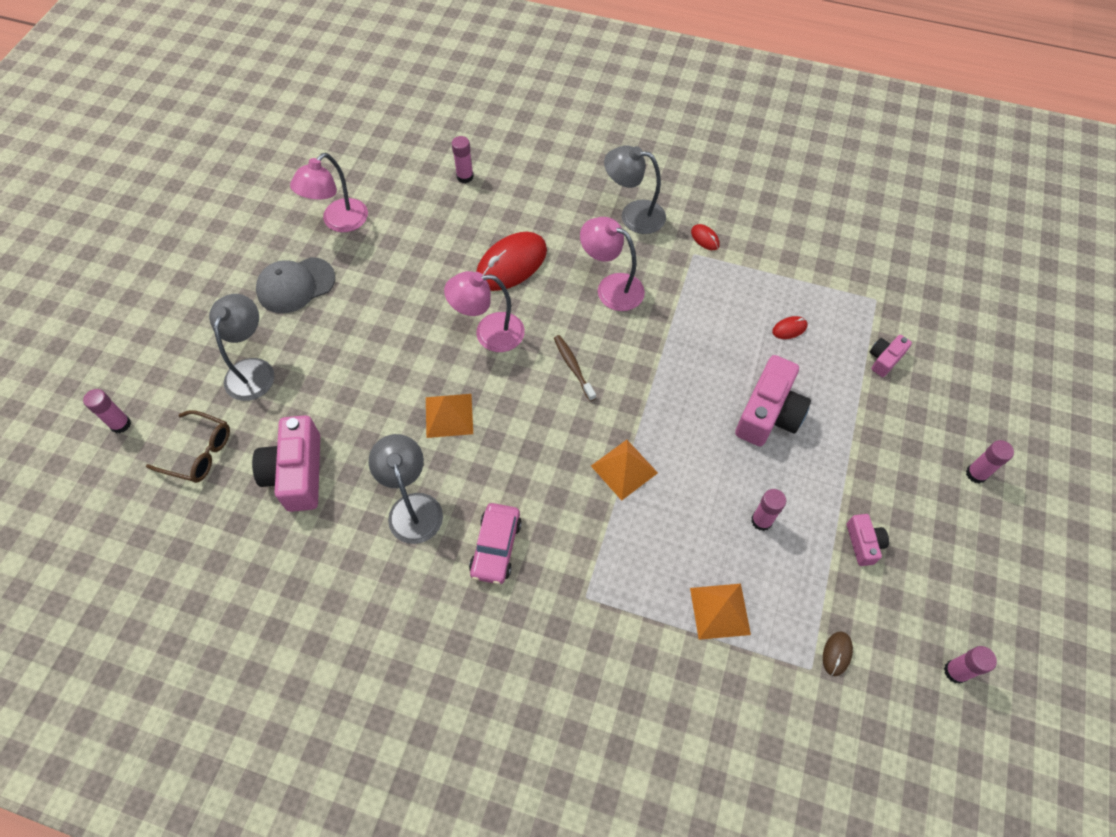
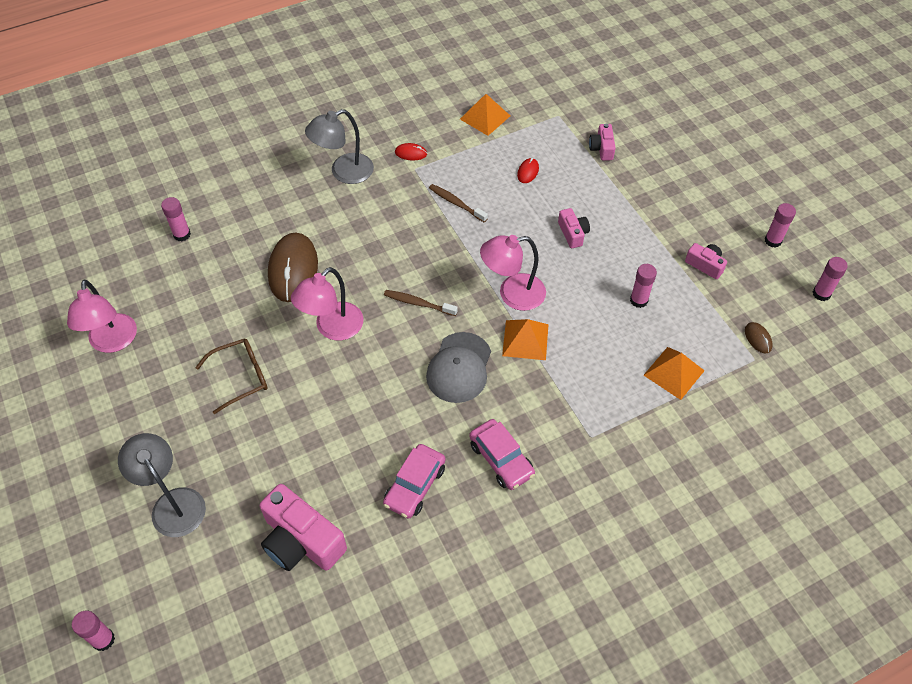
camera: 45 degrees left, 5 degrees down
(199, 452) = (201, 598): brown glasses -> brown glasses (240, 377)
(296, 285) = (133, 415): grey cap -> grey cap (459, 368)
(413, 507) = (415, 486): grey lamp -> pink car
(449, 415) = (368, 405): orange pyramid -> orange pyramid (485, 117)
(511, 264) = (293, 269): red mouse -> brown mouse
(611, 287) = (384, 232): pink lamp -> pink lamp (512, 294)
(696, 309) = (456, 203): none -> brown toothbrush
(768, 413) = (573, 233): pink camera -> pink camera, size x0.52
(976, 474) = (718, 176): pink glue stick -> pink glue stick (773, 240)

